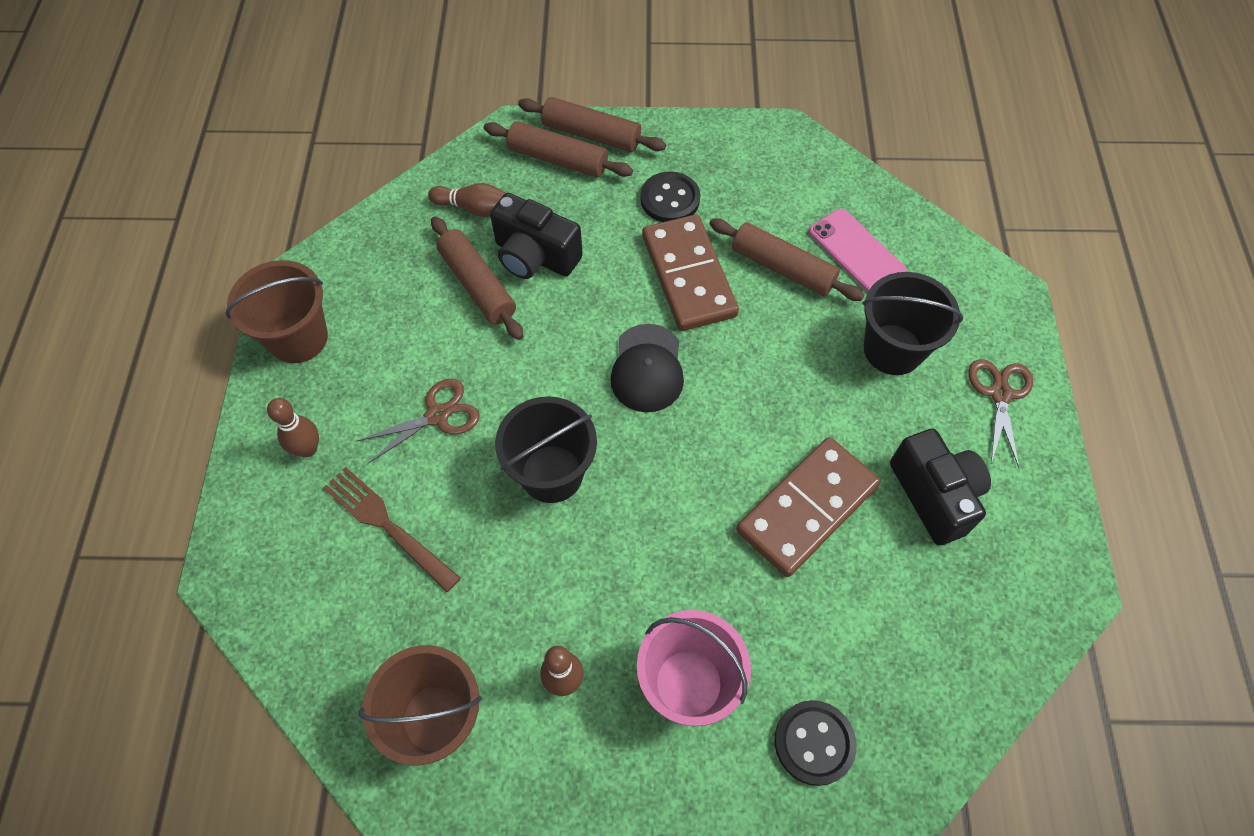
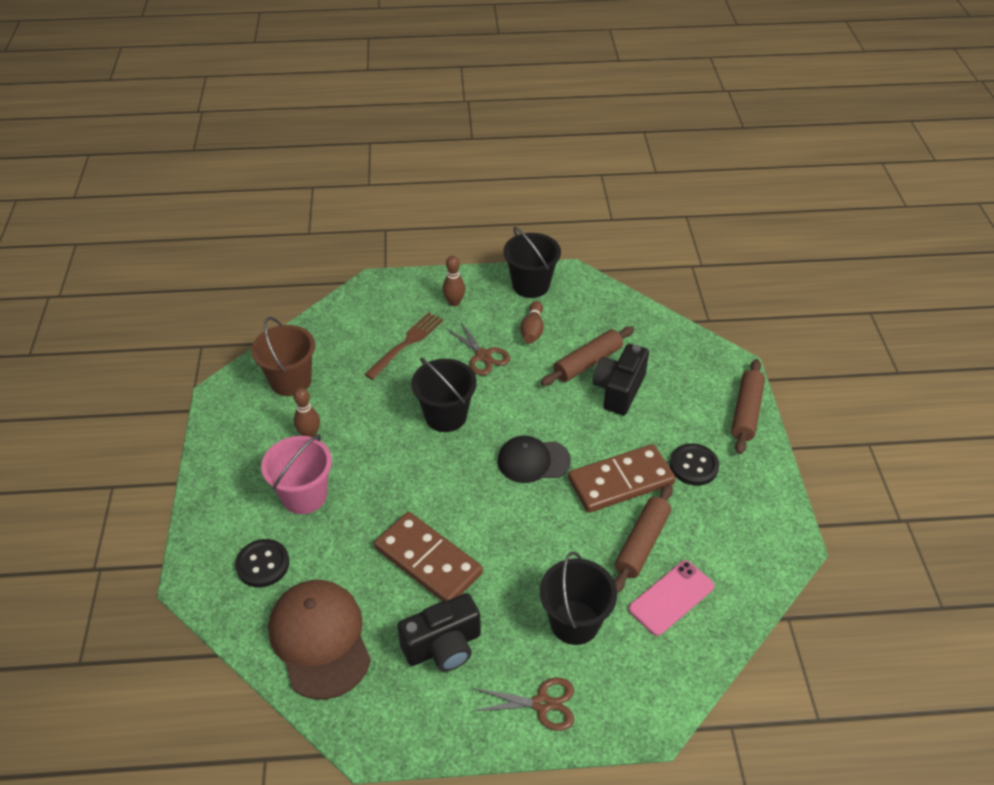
camera: 85 degrees right, 15 degrees down
(298, 338) = (531, 285): brown bucket -> black bucket
(474, 208) = (654, 353): brown bowling pin -> brown bowling pin (532, 330)
(558, 159) = (714, 394): brown rolling pin -> none
(935, 652) = (320, 639): none -> brown cap

